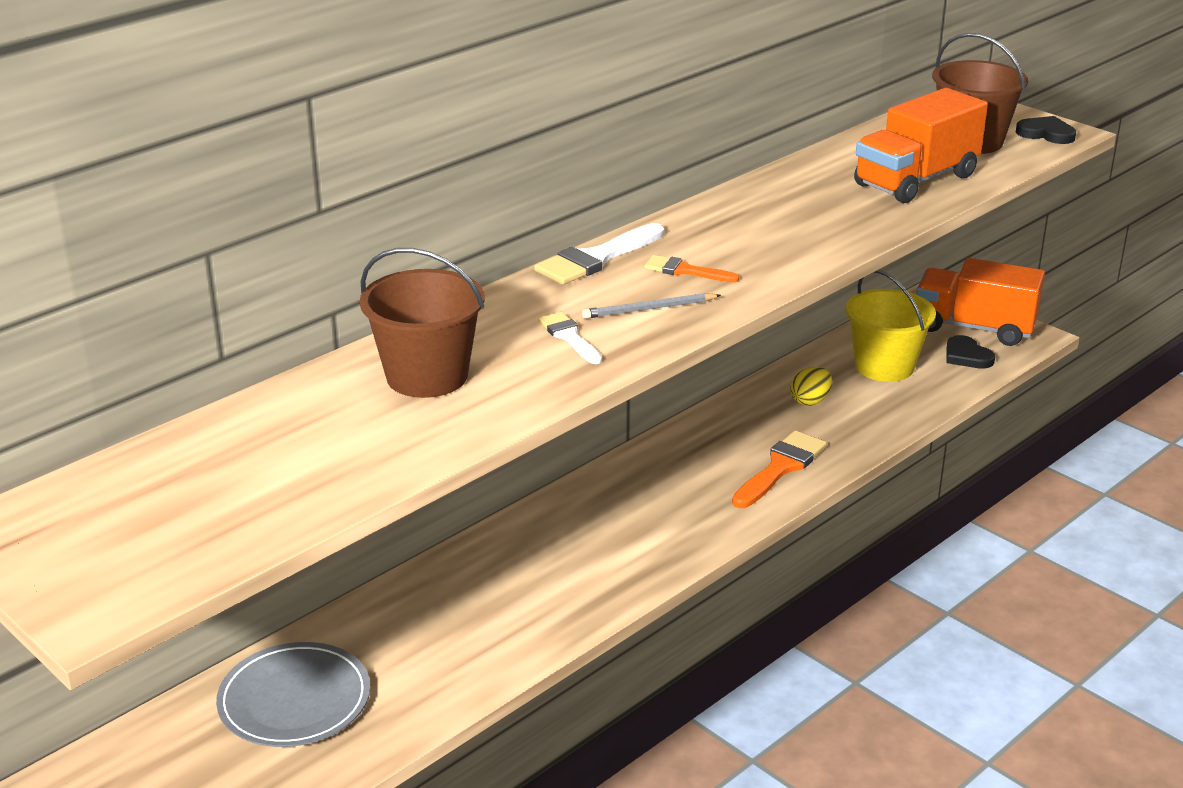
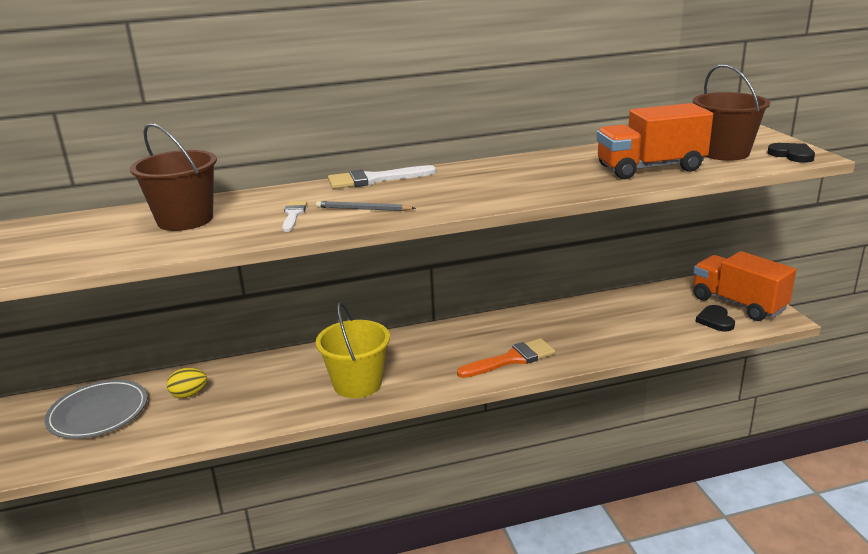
camera: 30 degrees right, 5 degrees down
(685, 271) = (418, 193): orange brush -> none
(810, 401) = (573, 324): yellow egg -> yellow egg (189, 394)
(884, 366) = (646, 314): yellow bucket -> yellow bucket (357, 384)

